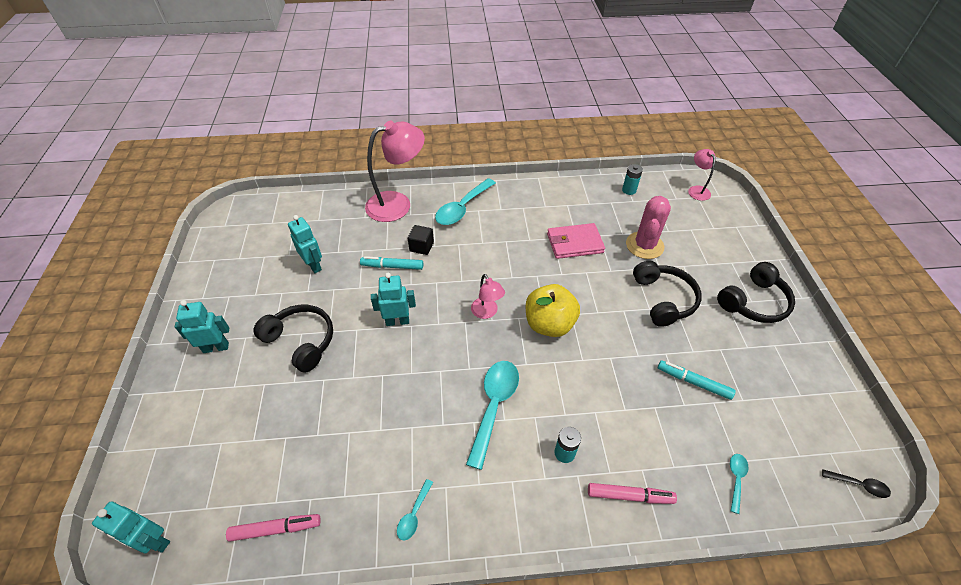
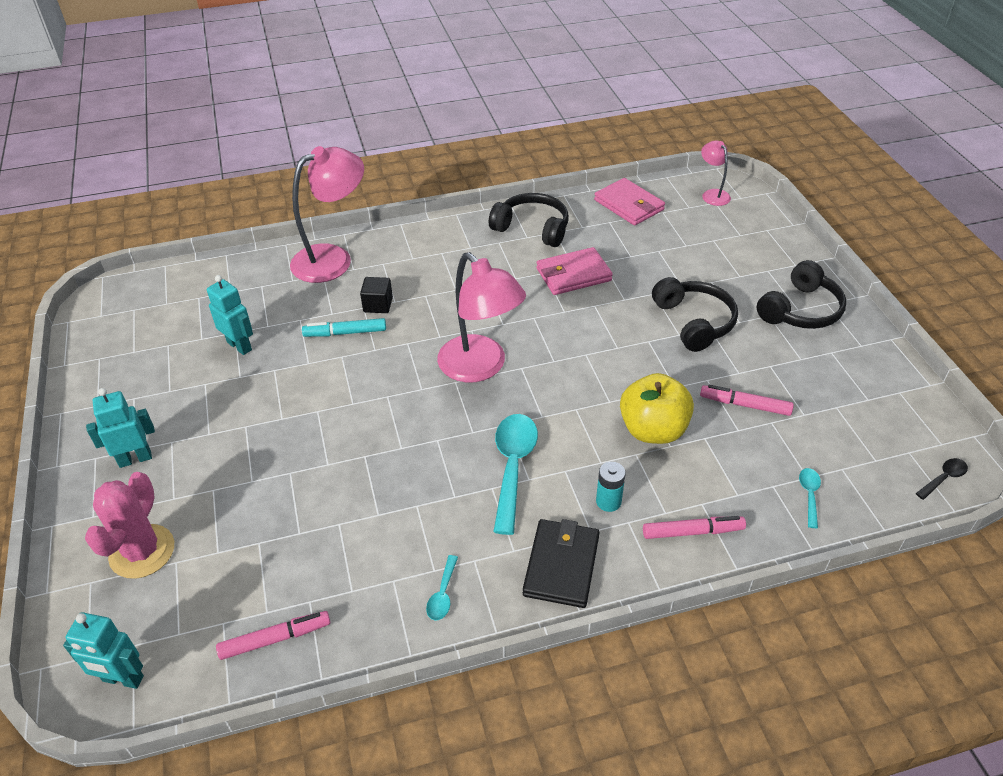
camera: 10 degrees left, 5 degrees down
(301, 341) = (248, 435): black headphones -> black headphones (532, 228)
(397, 321) = (368, 394): turquoise robot -> none
(462, 208) = (420, 253): turquoise spoon -> none
(487, 312) = (480, 367): pink lamp -> pink lamp, size x1.98
(514, 506) = (561, 565): none -> black wallet
(549, 324) = (561, 369): yellow apple -> yellow apple (653, 430)
(629, 190) = (629, 205): turquoise battery -> pink wallet
(644, 245) = (660, 266): pink cactus -> pink cactus (142, 551)
(693, 382) = (745, 405): turquoise marker -> pink marker
(859, 485) = (943, 478): black spoon -> black spoon turned 45 degrees counterclockwise

